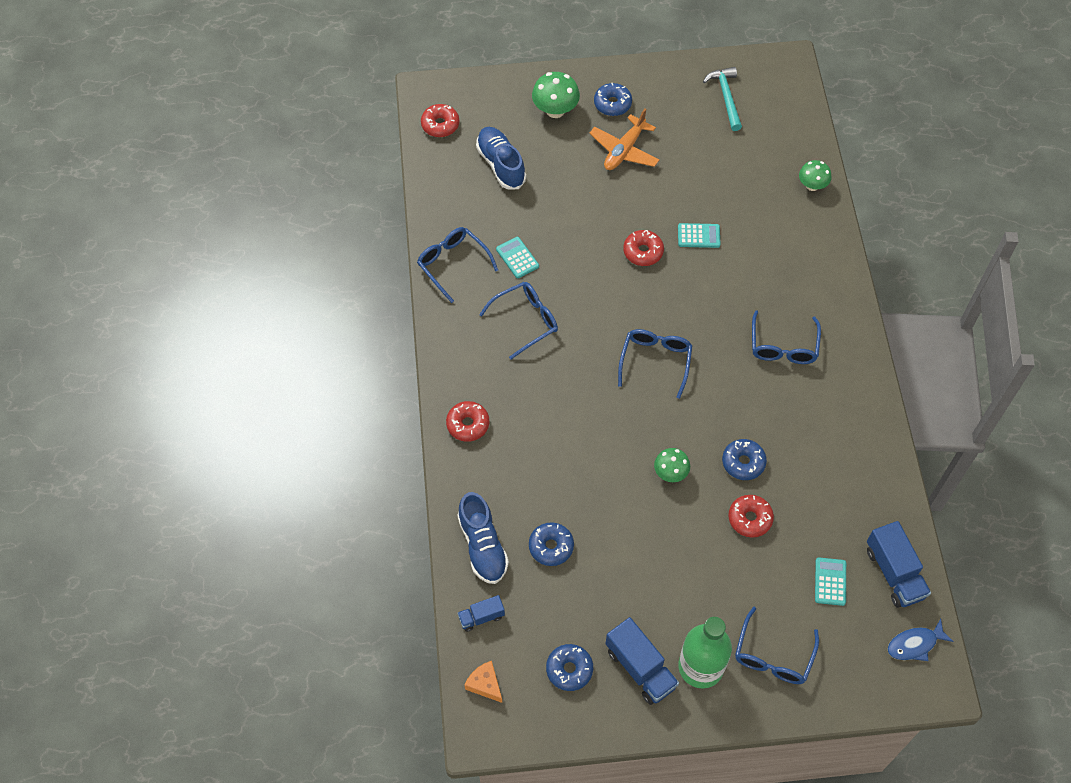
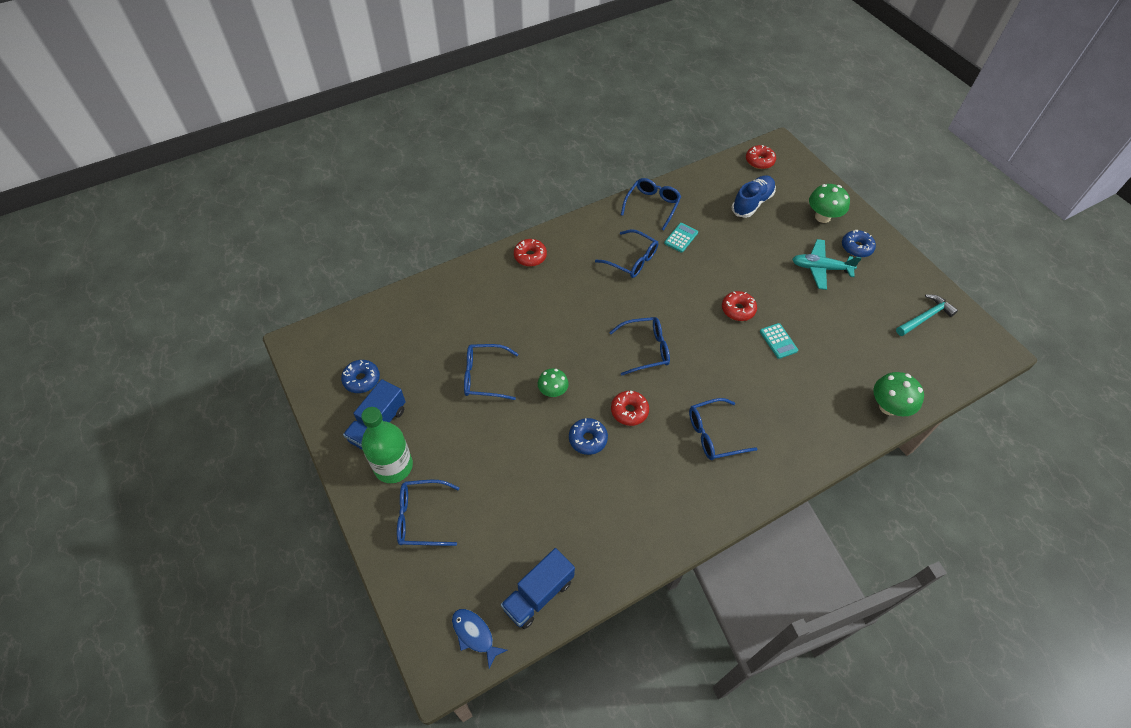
camera: 65 degrees right, 5 degrees down
(481, 617) = (384, 314): blue truck -> none
(482, 546) = (439, 296): blue shoe -> none
(485, 684) = (334, 333): orange cheese -> none
(551, 547) = (456, 336): blue donut -> none
(621, 535) = (484, 376): none -> blue glasses
(624, 150) = (820, 268): orange plane -> turquoise plane
(750, 519) = (538, 460): red donut -> red donut (629, 411)
(812, 185) = (888, 407): green mushroom -> green mushroom, size x1.52
(830, 581) = (507, 542): turquoise calculator -> none

